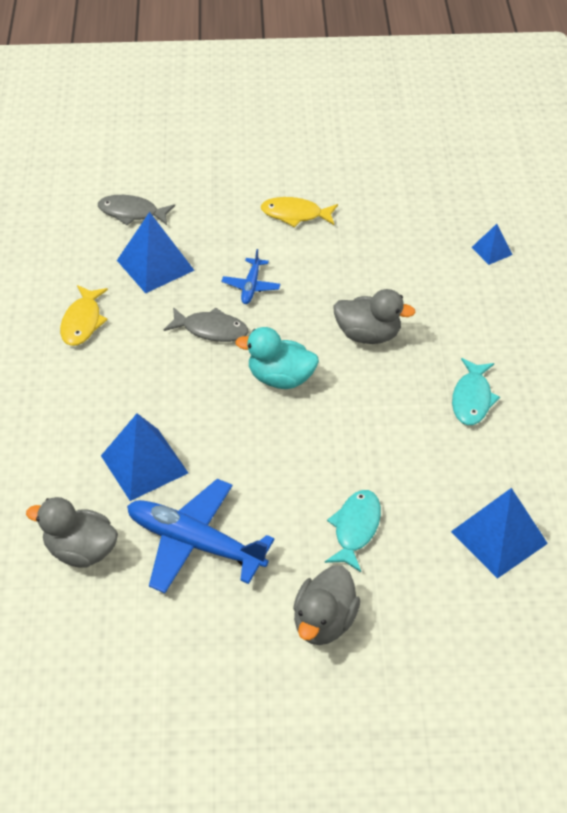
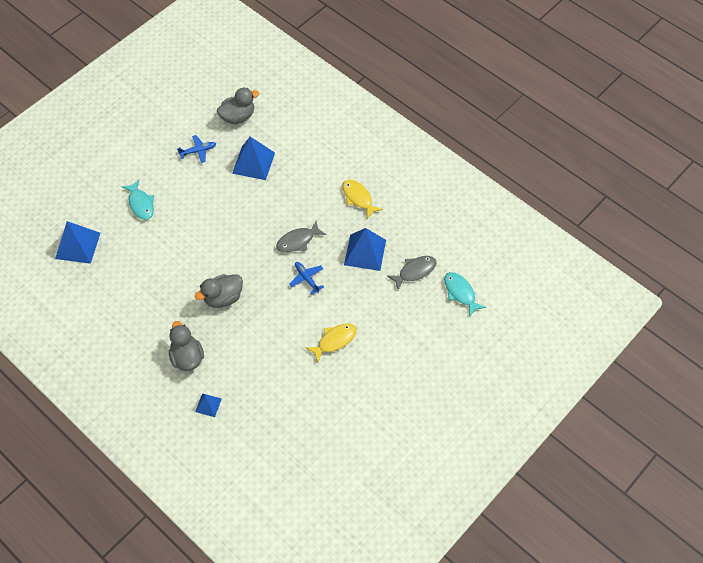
camera: 135 degrees right, 10 degrees up
(195, 543) = (198, 151): blue plane -> blue plane, size x0.49
(280, 378) = (240, 243): turquoise duck -> none
(324, 621) = (120, 162): grey duck -> grey duck (187, 357)
(472, 399) = (142, 302): turquoise fish -> turquoise fish (460, 293)

